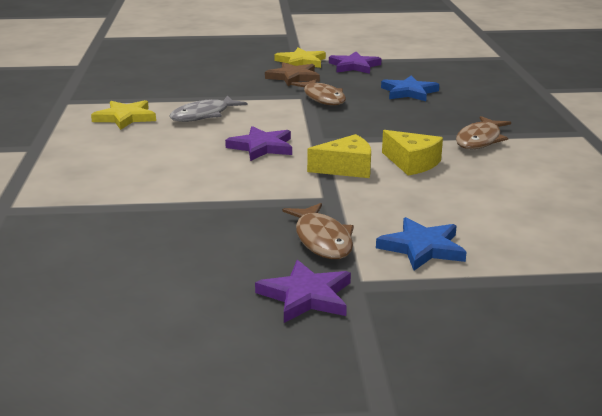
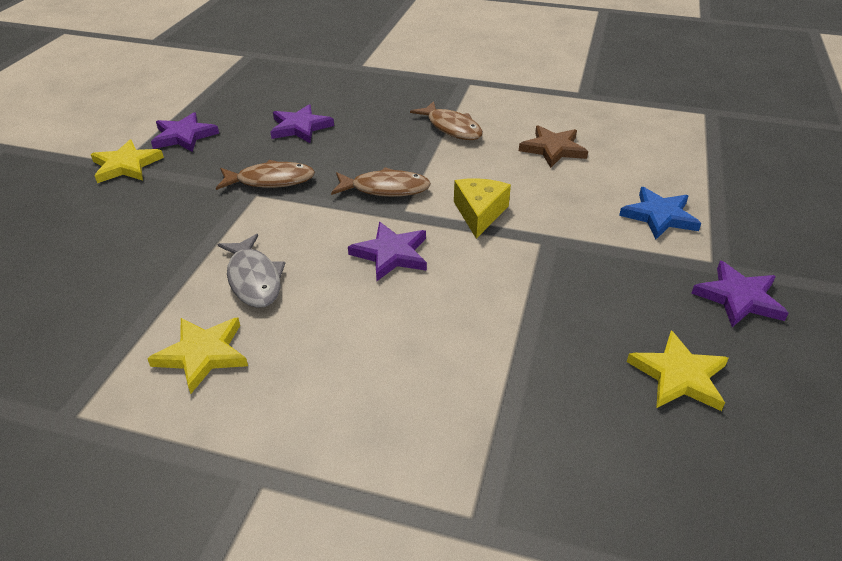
camera: 70 degrees left, 15 degrees up
(172, 268) = (679, 376): none -> yellow star
(293, 77) = (178, 183): brown star -> brown star (553, 149)
(322, 240) = (634, 265): brown fish -> brown fish (385, 189)
(409, 92) = (300, 127): blue star -> purple star
(412, 163) = (485, 175): yellow cheese -> none

